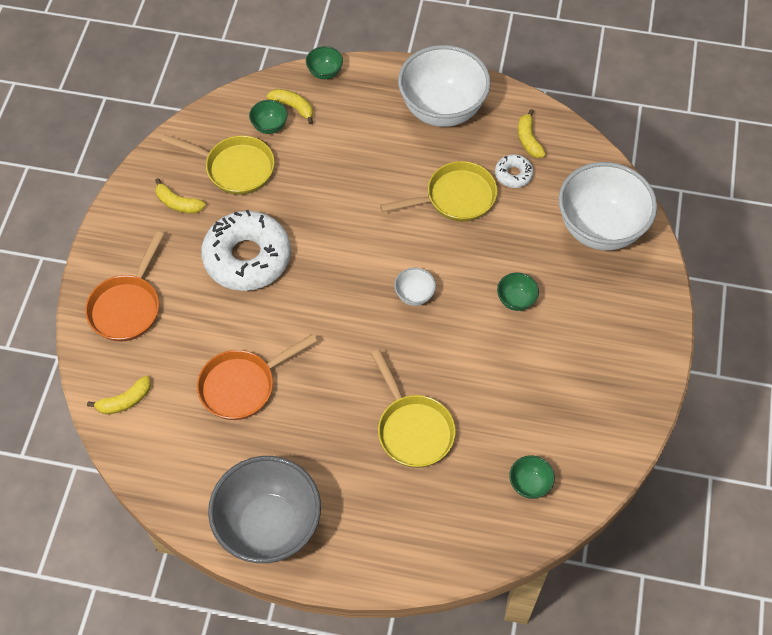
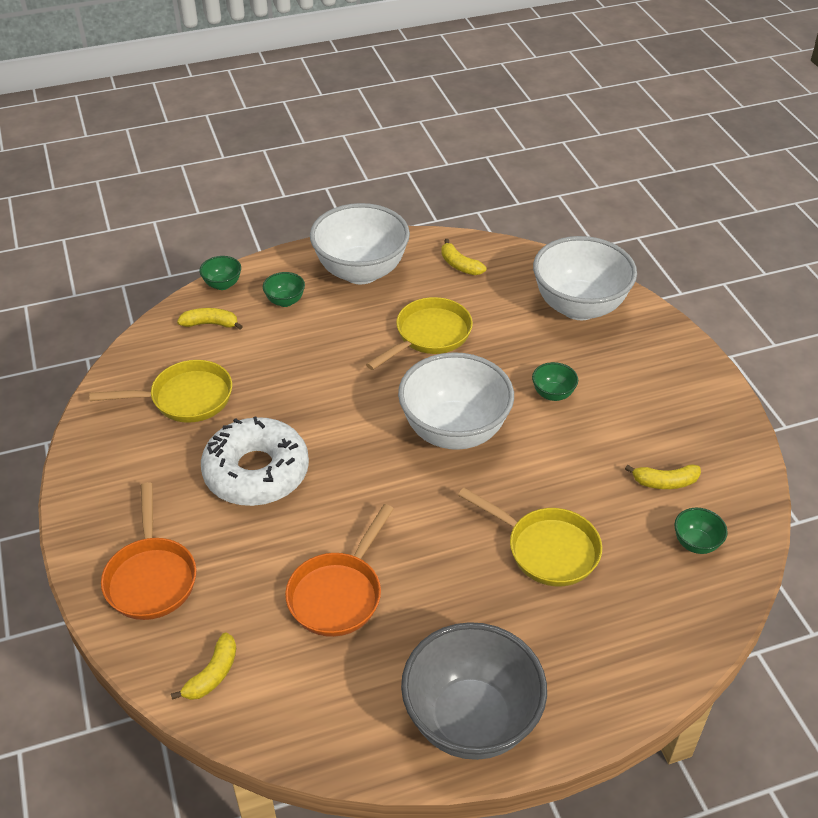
camera: 30 degrees left, 15 degrees down
(178, 203) = (144, 455): yellow banana -> yellow banana (665, 482)
(269, 126) = (197, 349): green bowl -> green bowl (285, 301)
(414, 295) = (454, 431): white bowl -> white bowl, size x2.39
(513, 174) = (468, 296): white donut -> none

